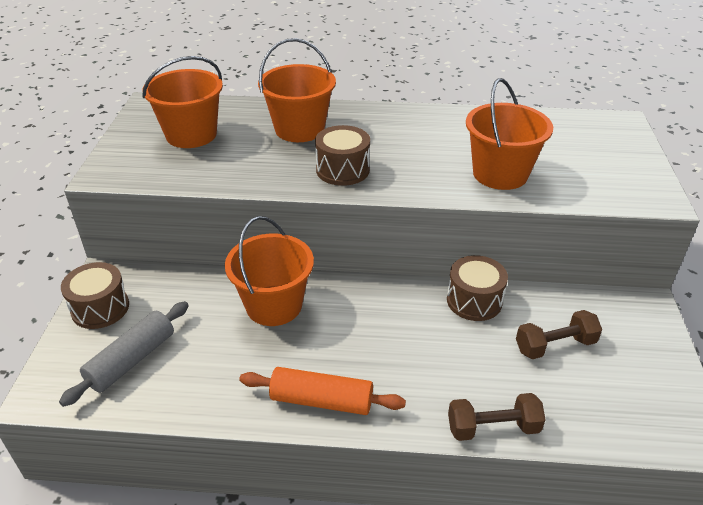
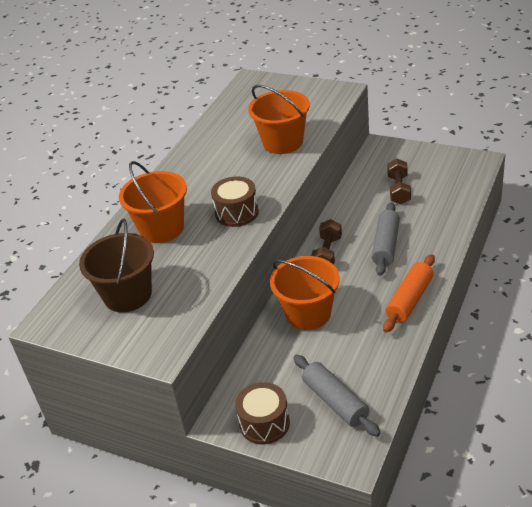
camera: 65 degrees left, 0 degrees up
(191, 135) = (127, 295): orange bucket -> brown bucket
(426, 354) = (386, 245): none -> grey rolling pin
(474, 301) = (346, 213): brown drum -> none
(493, 428) = (453, 230): brown dumbbell -> brown dumbbell (327, 253)

